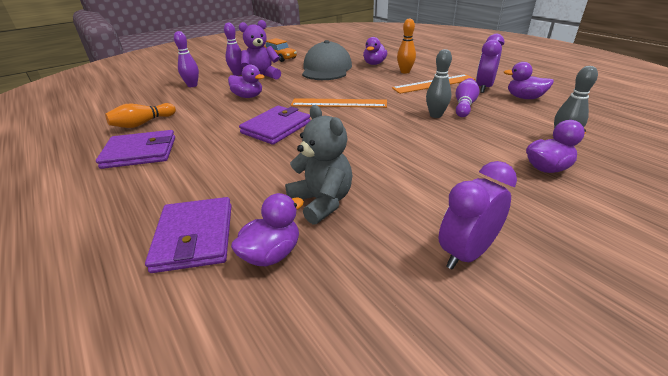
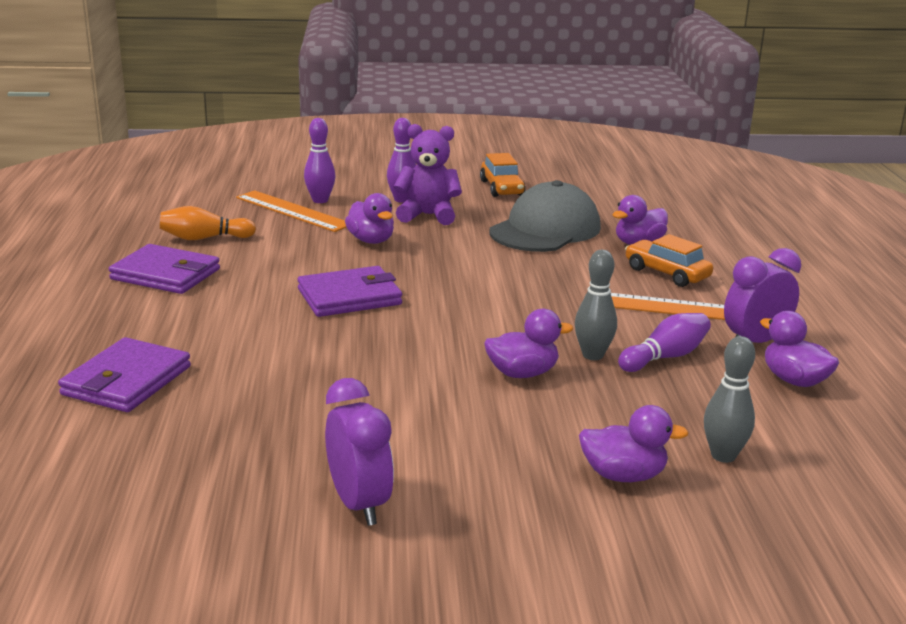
camera: 30 degrees right, 10 degrees down
(271, 254) = (175, 423): purple duck -> purple duck (522, 373)
(322, 202) = (285, 399): grey teddy bear -> none
(338, 103) = (480, 290): orange ruler -> orange ruler (293, 211)
(405, 72) = (666, 273): orange bowling pin -> orange car
(466, 253) = (359, 504): purple clock -> purple clock turned 75 degrees clockwise

